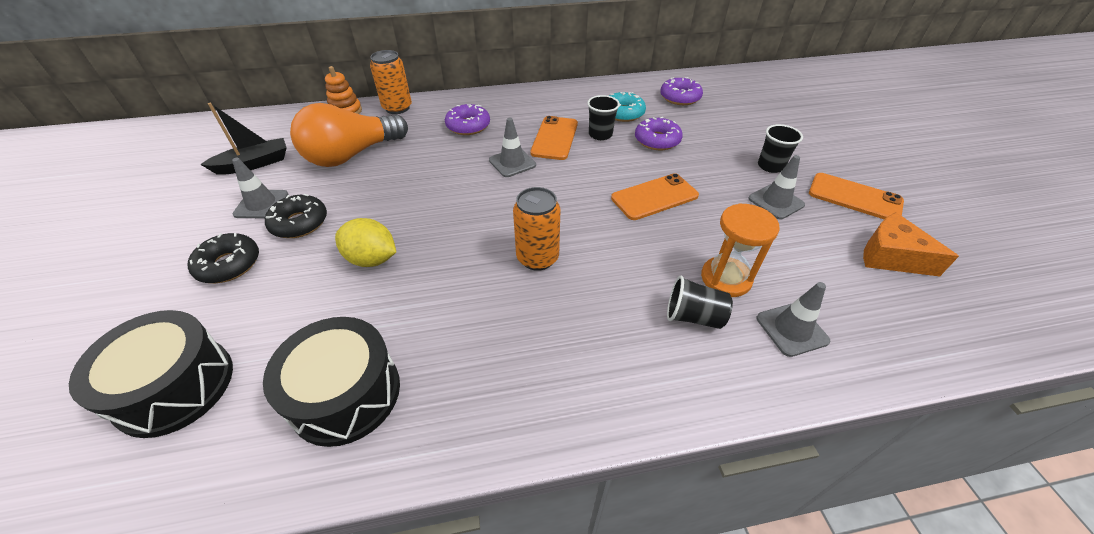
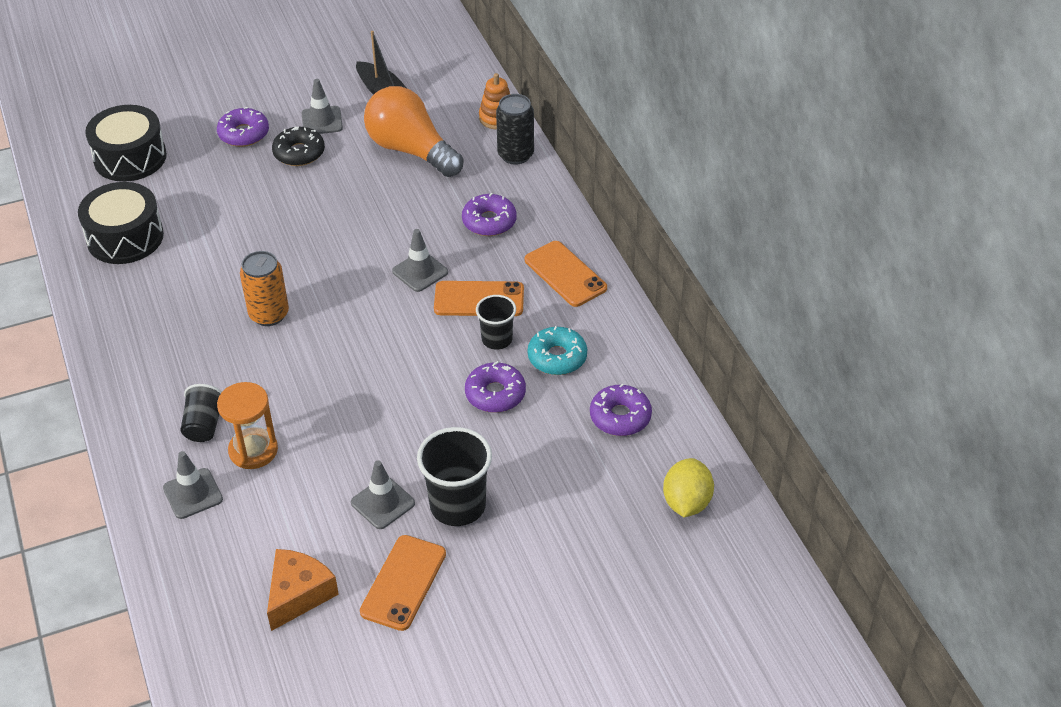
camera: 80 degrees right, 0 degrees up
(229, 265) = (244, 134): black donut -> purple donut
(372, 259) = (257, 211): yellow lemon -> yellow lemon (686, 502)
(397, 108) = (515, 155): orange can -> black can
(654, 197) = (375, 394): orange phone -> orange phone (565, 274)
(770, 166) = (458, 506): black cup -> black cup, size x1.65

